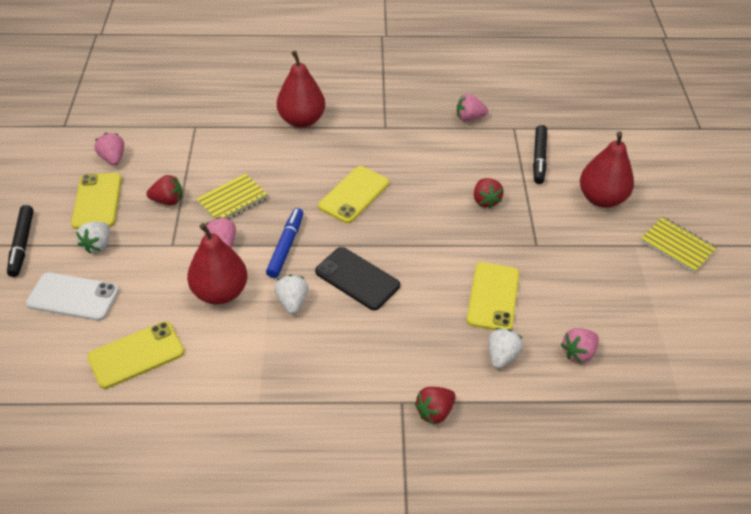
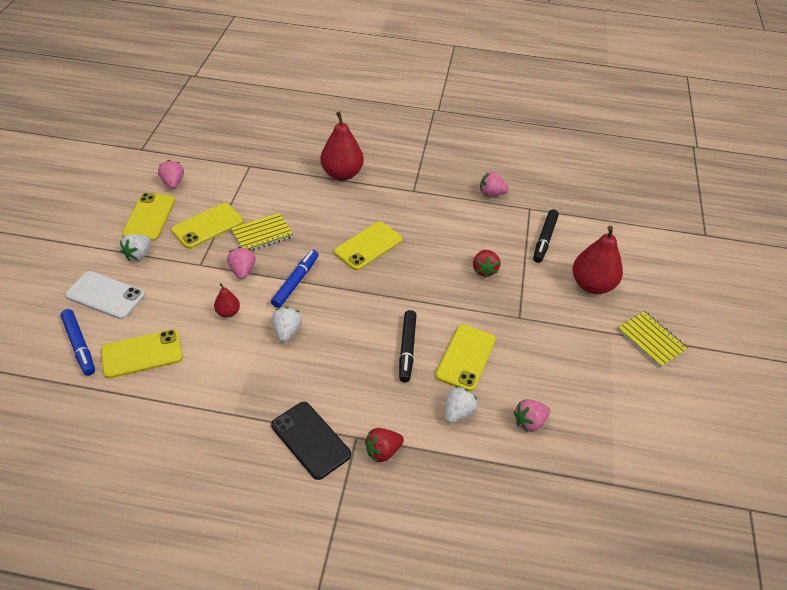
camera: 10 degrees right, 0 degrees up
(22, 244) = (77, 244): black marker -> black marker (407, 349)
(60, 358) = (79, 345): none -> blue marker
(168, 201) = (207, 226): red strawberry -> yellow phone
(220, 292) = (228, 312): red pear -> red pear, size x0.49
(357, 279) = (349, 320): black phone -> black phone (310, 440)

